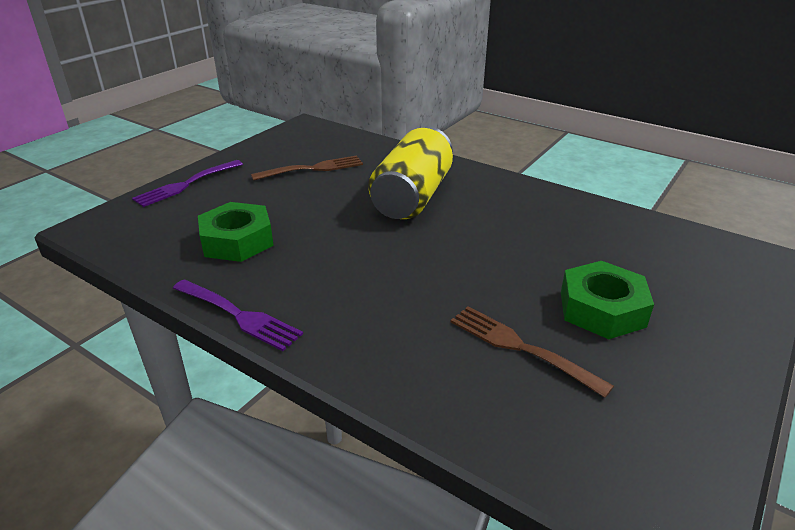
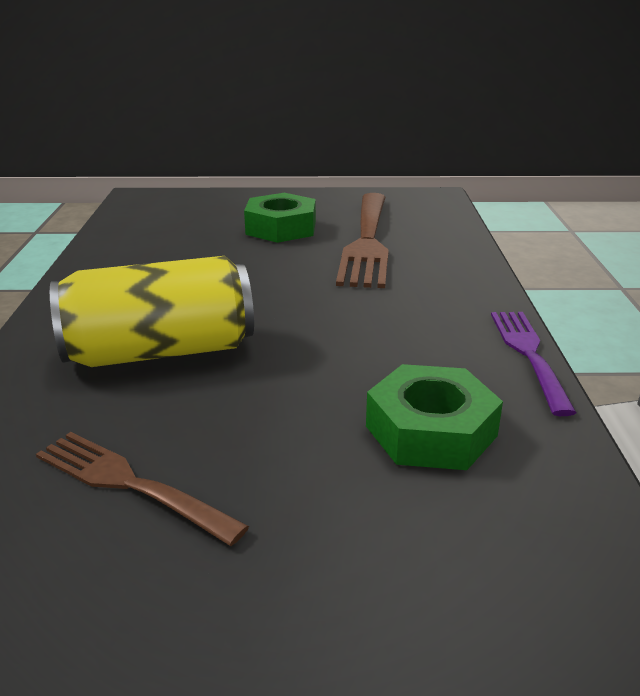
camera: 125 degrees left, 5 degrees down
(187, 184) = (353, 633): purple fork -> none
(522, 348) = (366, 241): brown fork -> brown fork, size x1.68

